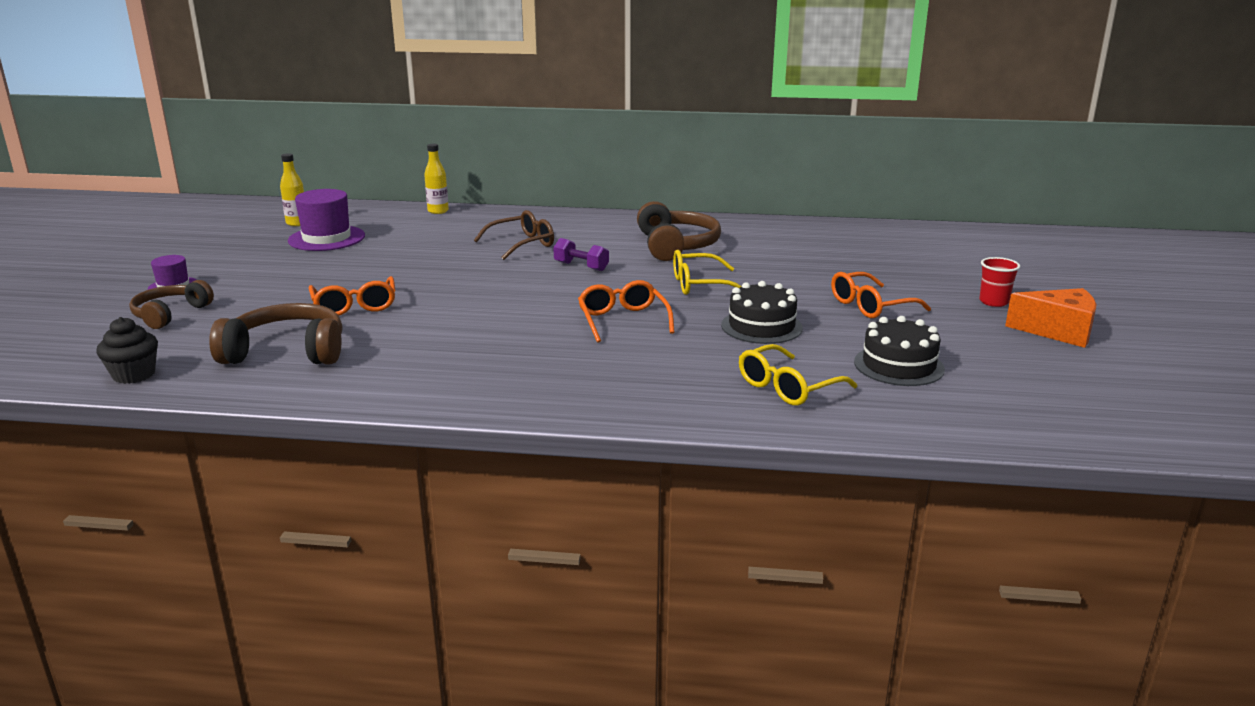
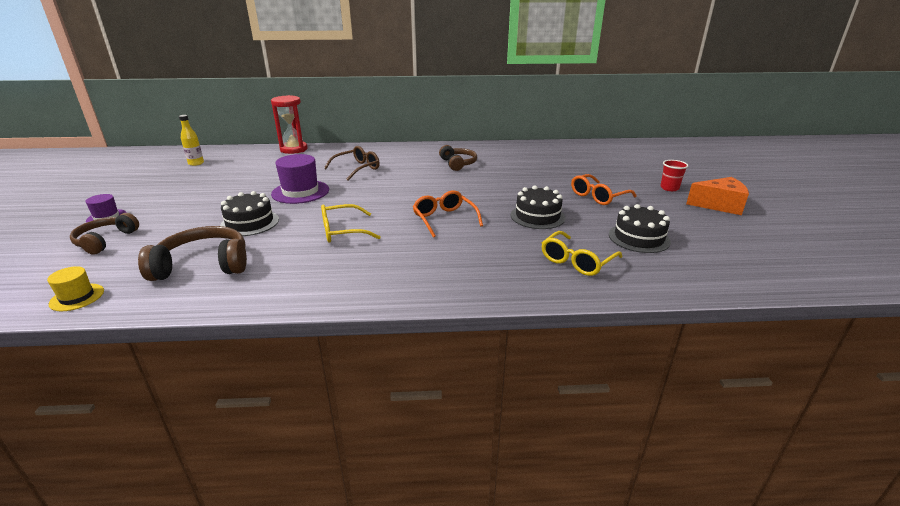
camera: 10 degrees left, 5 degrees up
(134, 375) = (77, 297): black cupcake -> yellow hat
(326, 238) = (219, 173): purple hat -> purple hat (300, 192)
(355, 306) = (250, 223): orange glasses -> black cake
(438, 211) = (294, 149): yellow bottle -> red hourglass
(581, 266) = (402, 182): purple dumbbell -> none
(676, 246) = (458, 164): brown headphones -> brown headphones, size x0.67
(699, 285) = (484, 189): yellow glasses -> yellow glasses (342, 231)

